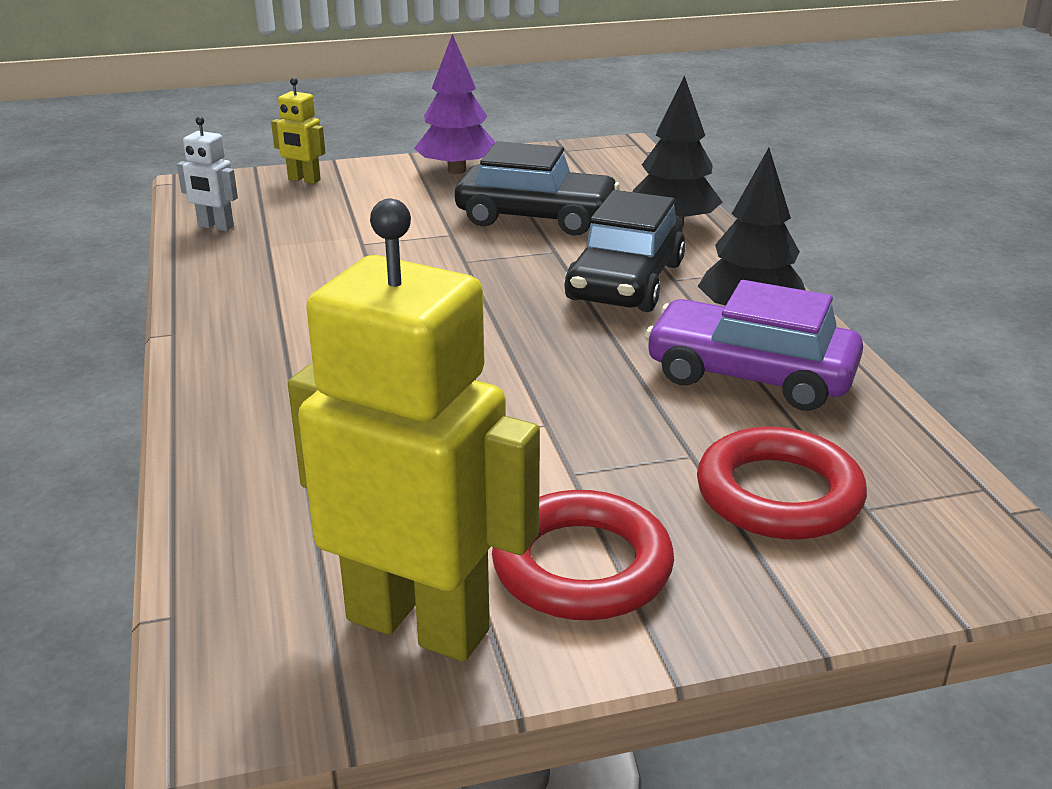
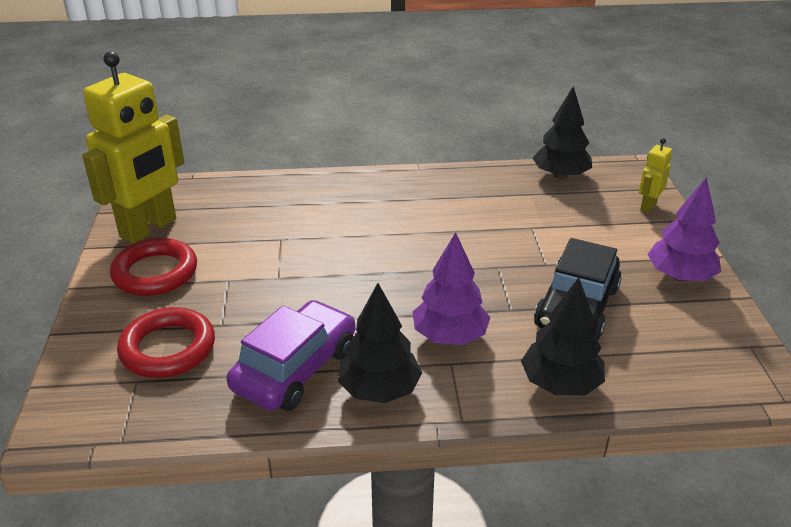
camera: 100 degrees right, 5 degrees up
(215, 227) = (560, 175): white robot -> black tree
(626, 282) = (450, 336): black car -> purple tree

